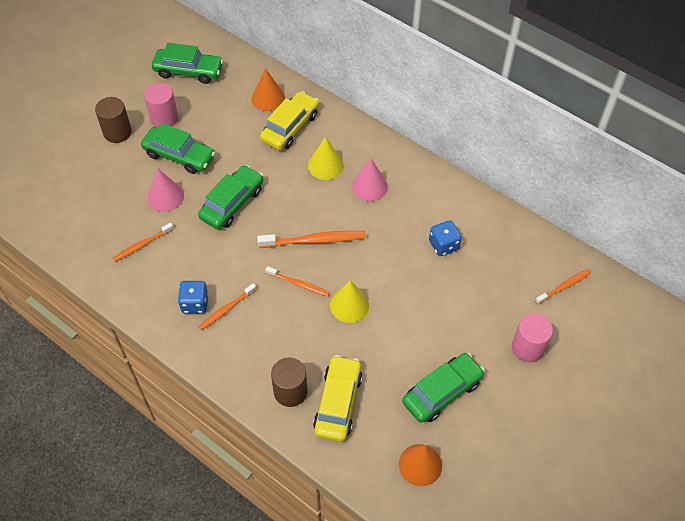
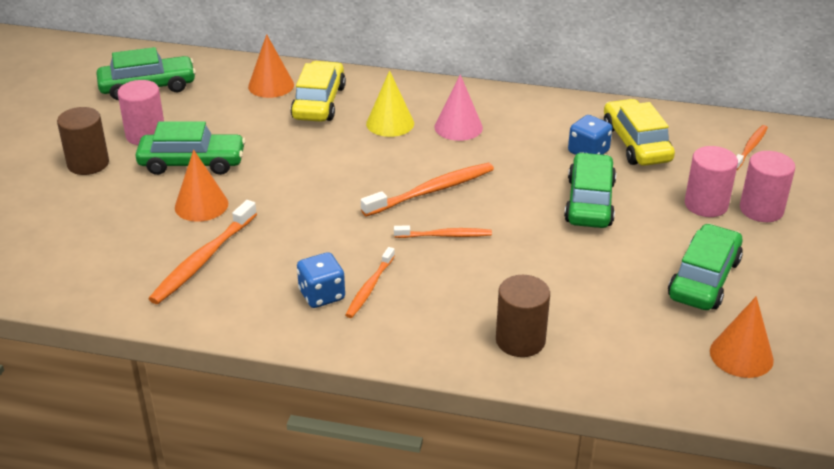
camera: 25 degrees left, 20 degrees down
(142, 245) = (202, 260): orange toothbrush -> orange toothbrush, size x1.62
(165, 196) = (201, 205): pink cone -> orange cone
(232, 203) = (298, 187): green car -> green car (589, 202)
(338, 403) = (590, 331): yellow car -> yellow car (636, 144)
(349, 305) = (524, 236): yellow cone -> none
(491, 327) = (706, 205): none -> pink cylinder

